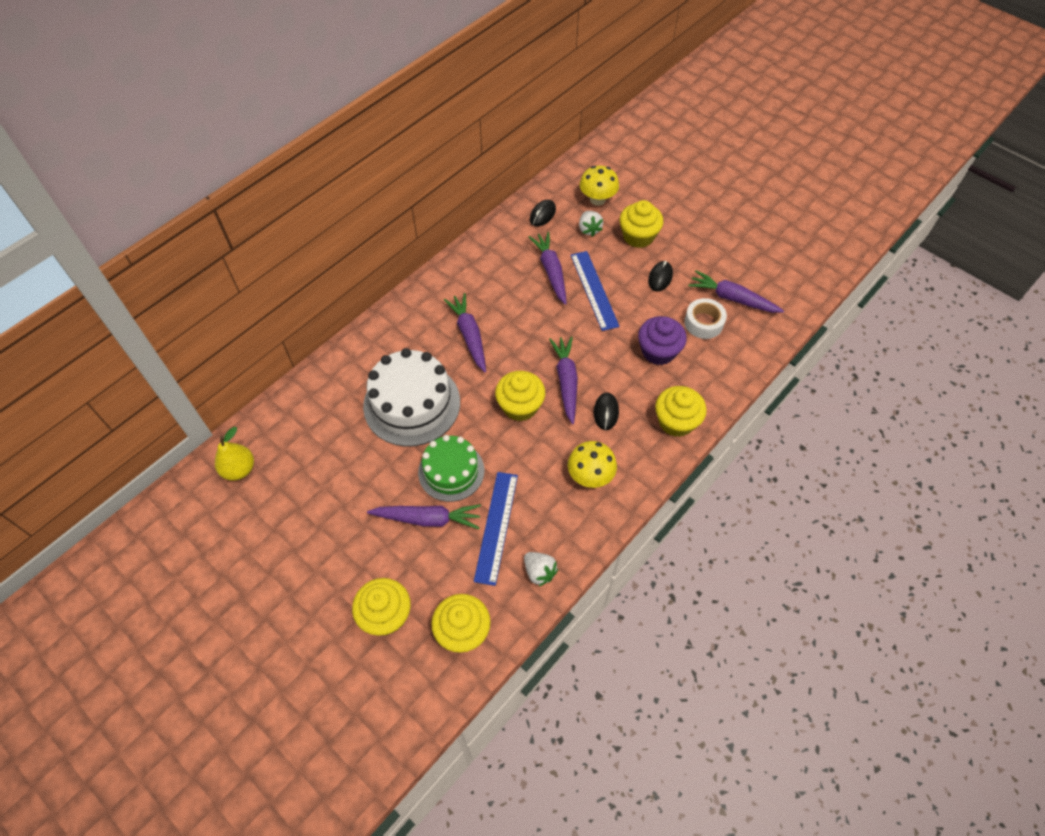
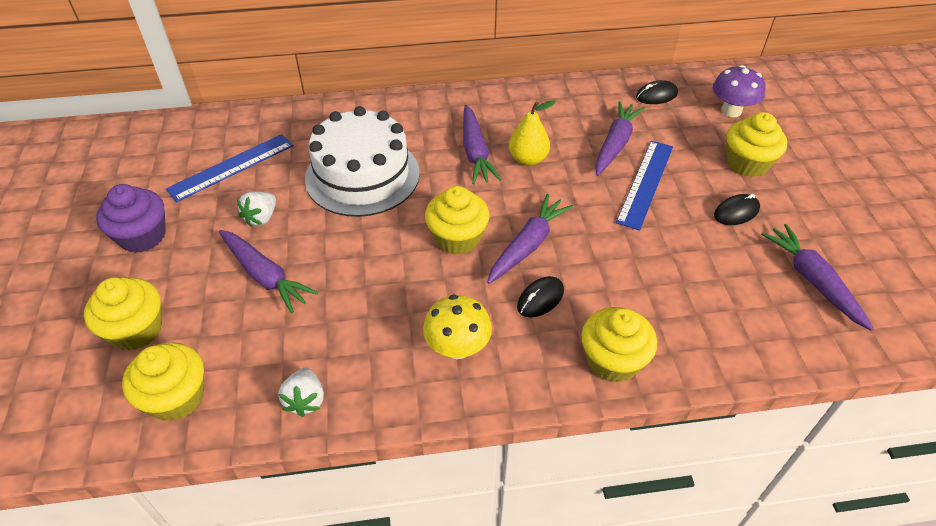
camera: 40 degrees right, 10 degrees down
(239, 469) = (177, 140): yellow pear -> yellow pear (528, 159)
(451, 471) = (331, 251): green cake -> none
(469, 335) = (475, 152): purple carrot -> purple carrot turned 150 degrees clockwise
(496, 527) = (314, 327): blue ruler -> blue ruler (231, 167)
(589, 229) = (695, 131): white strawberry -> white strawberry (261, 218)
(597, 199) = (731, 111): yellow mushroom -> purple mushroom
(658, 351) = (662, 279): purple cupcake -> purple cupcake (142, 236)
(703, 323) = (749, 284): white tape -> none

